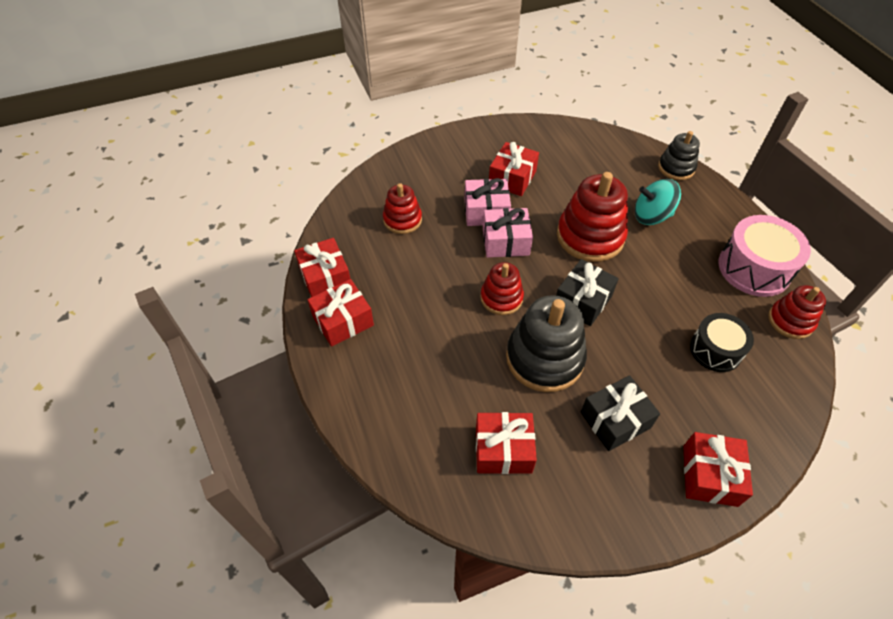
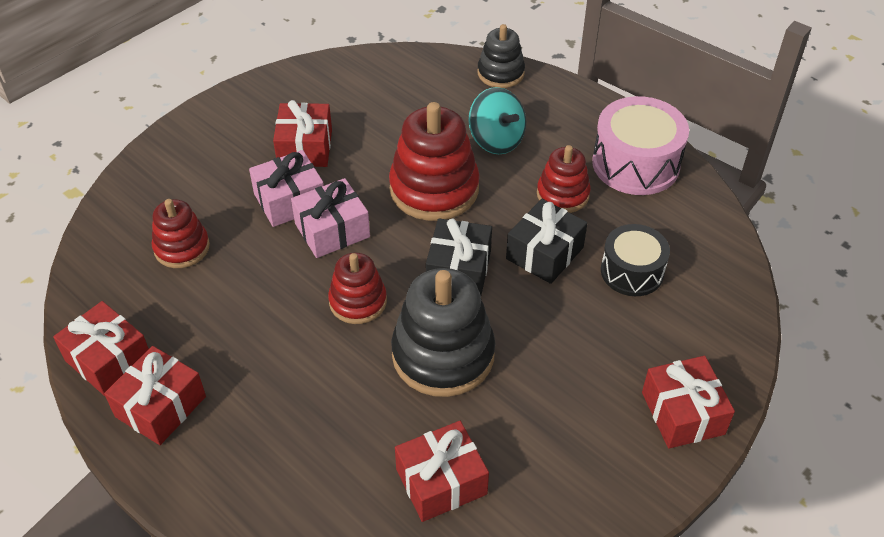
camera: 25 degrees left, 5 degrees down
(615, 420) = (555, 394): black gift -> black gift (544, 253)
(651, 216) = (496, 140): turquoise spinning top -> turquoise spinning top turned 105 degrees counterclockwise
(790, 321) = (697, 210): red stacking toy -> red stacking toy (562, 194)

